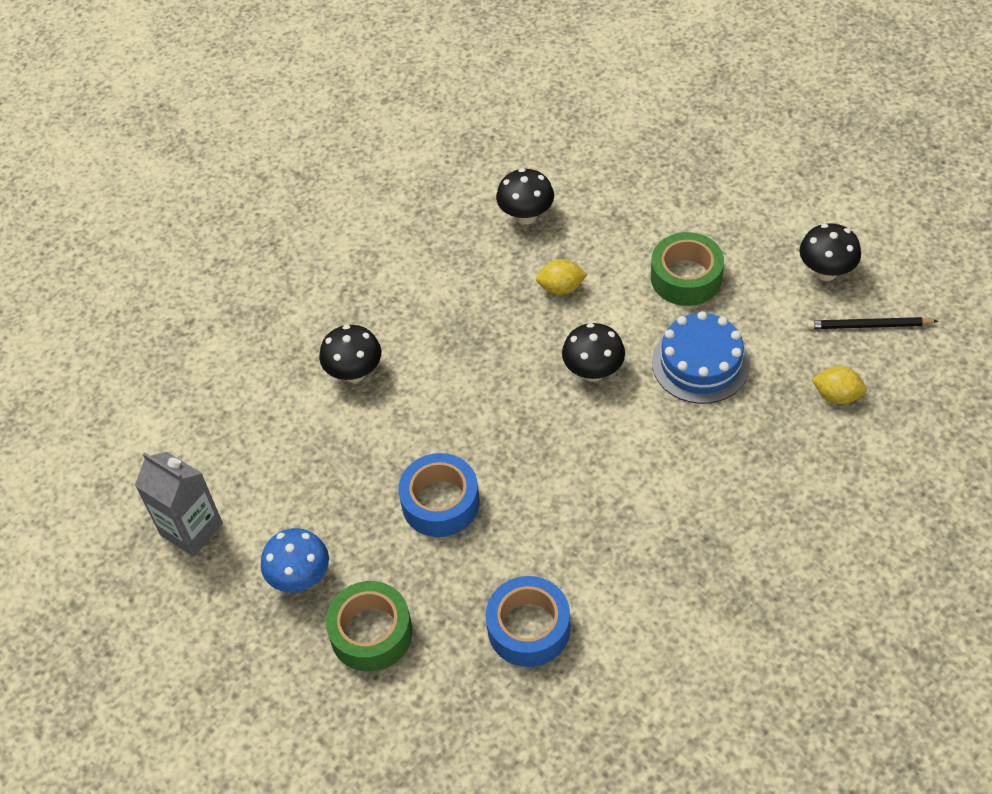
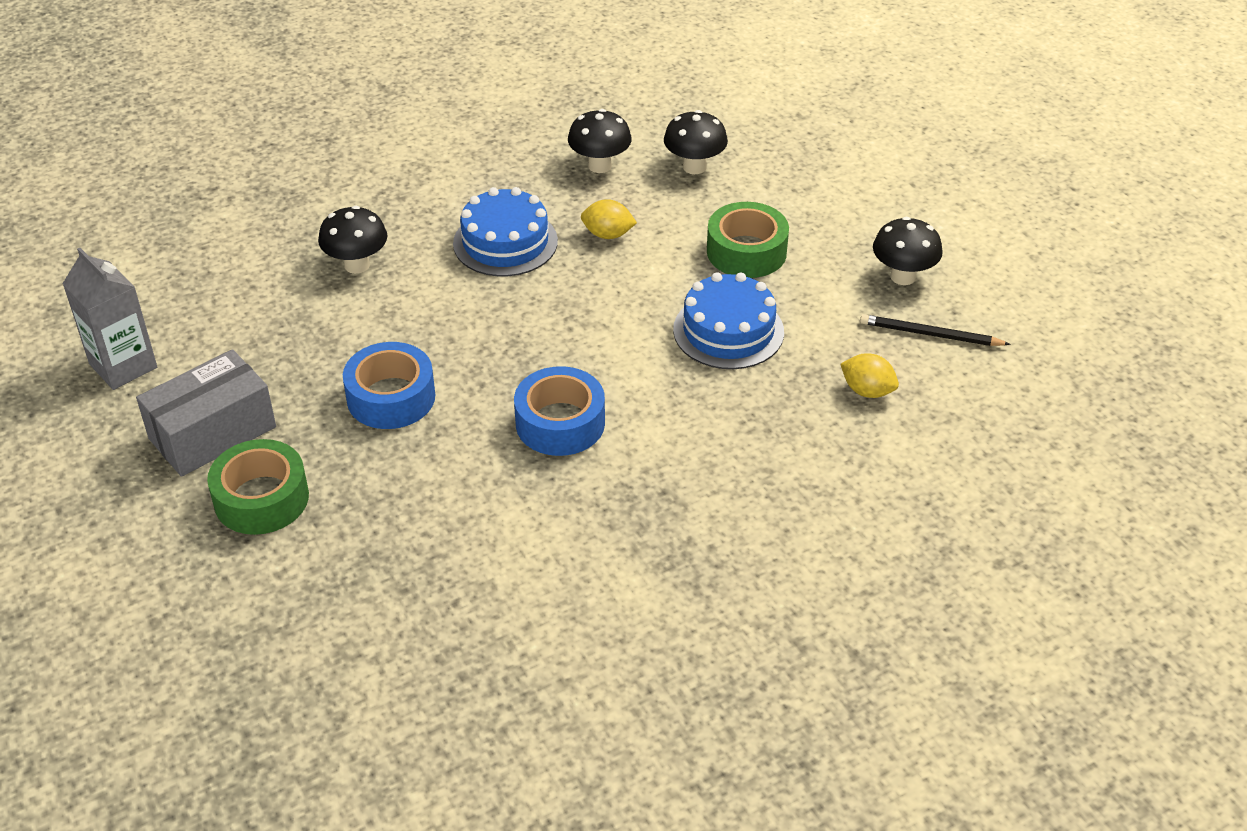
camera: 10 degrees right, 10 degrees down
(300, 578) = (212, 433): blue mushroom -> grey box
(475, 317) = (505, 242): none -> blue cake
(528, 628) = (431, 532): blue tape -> blue tape (560, 423)
(593, 372) = (608, 315): black mushroom -> black mushroom (694, 167)

